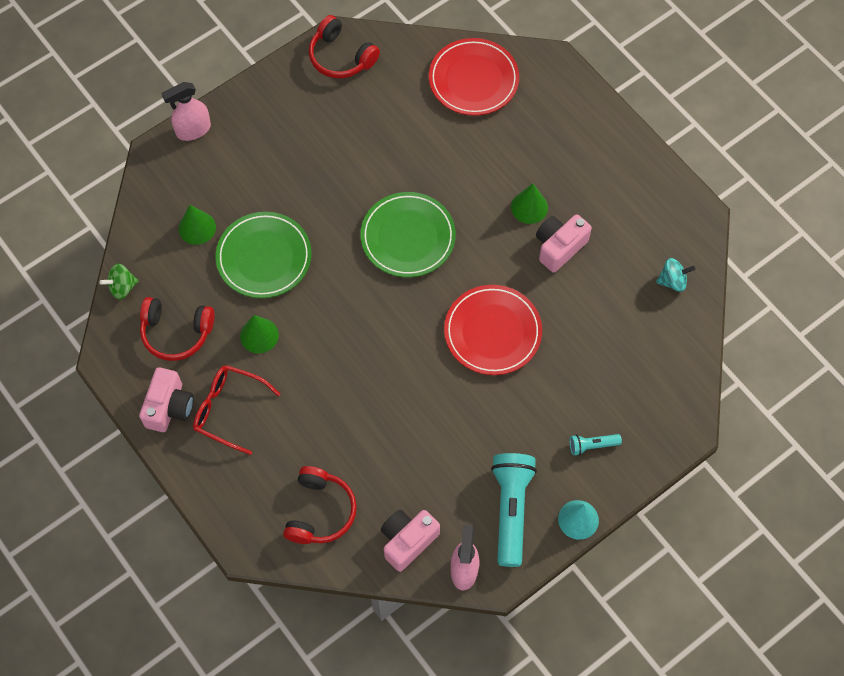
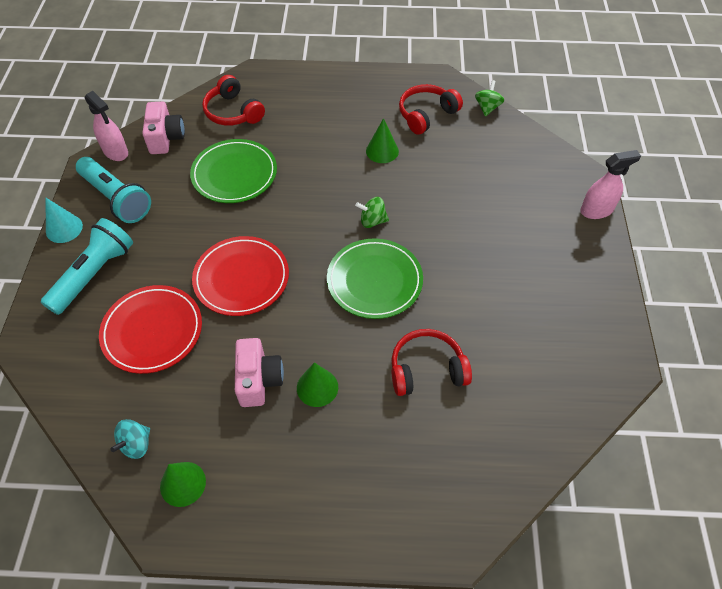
camera: 130 degrees right, 10 degrees down
(169, 407) = (377, 86): pink camera -> none
(193, 130) = (596, 210): pink spray bottle -> pink spray bottle turned 60 degrees clockwise
(197, 228) = (501, 166): green cone -> green cone (183, 484)
(229, 410) = (345, 110): red glasses -> none
(264, 257) = (441, 187): green plate -> green plate (234, 174)
(341, 57) = (602, 355): red headphones -> red headphones (427, 369)
(349, 282) = (372, 221): none -> green spinning top
(473, 80) = (492, 447): red plate -> red plate (152, 331)
(592, 445) = (94, 274): turquoise flashlight -> turquoise flashlight, size x2.12

